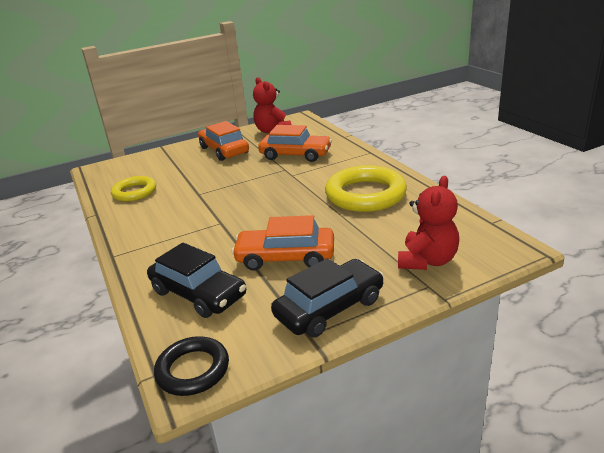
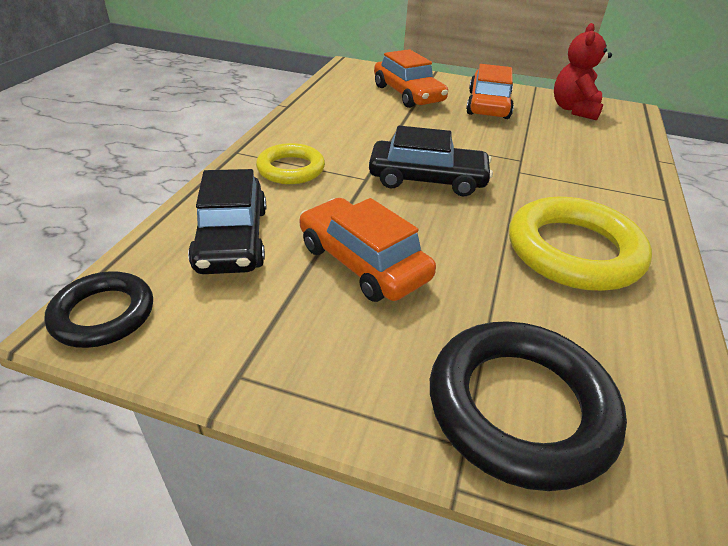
camera: 40 degrees right, 10 degrees up
(134, 192) = (345, 103): yellow ring -> yellow ring (291, 169)
(295, 155) = (559, 150): orange car -> orange car (408, 94)
(329, 308) = (307, 363): black car -> black car (427, 179)
(427, 261) = (519, 407): red teddy bear -> black ring

